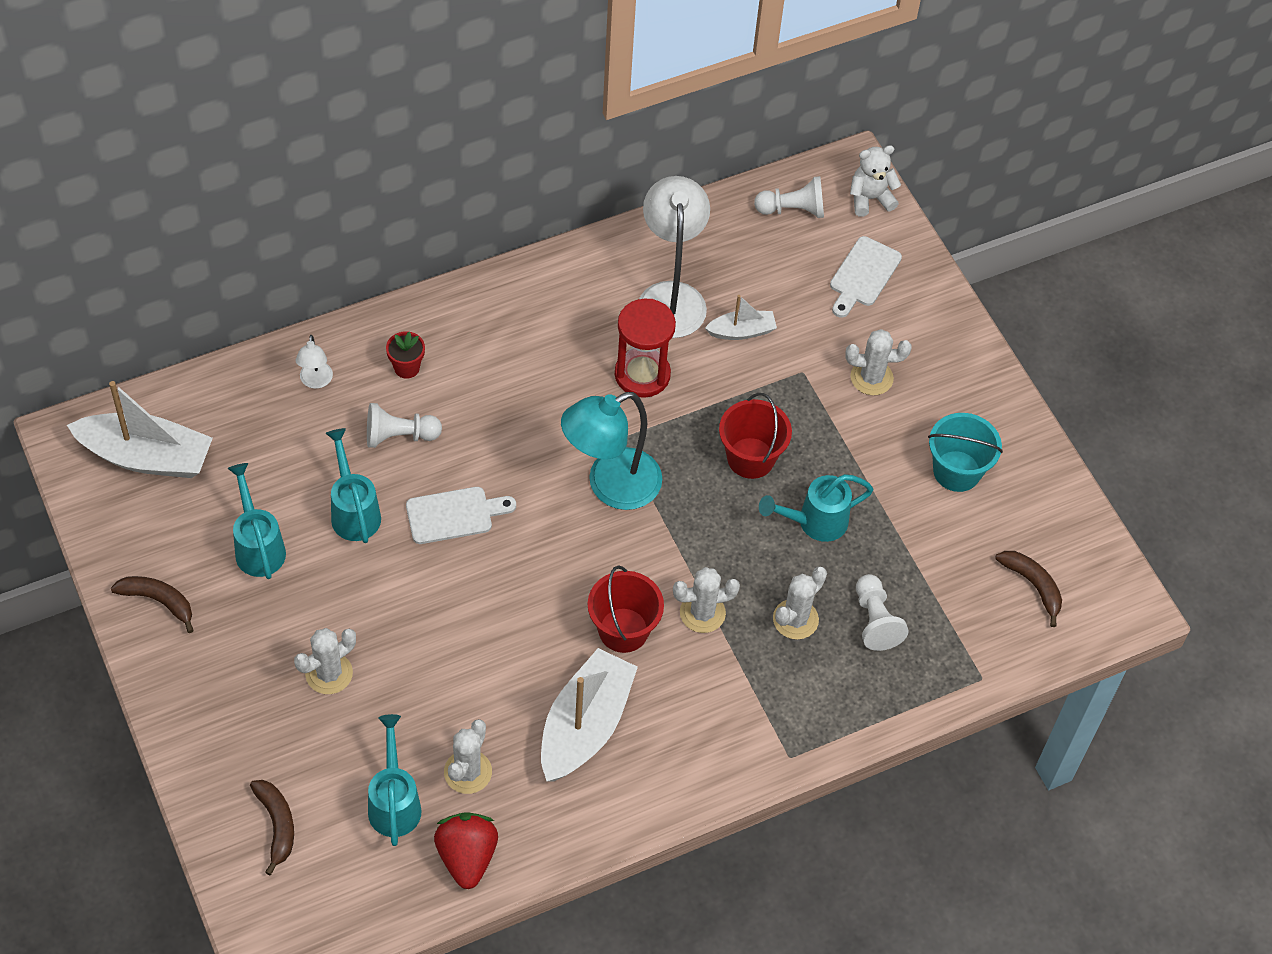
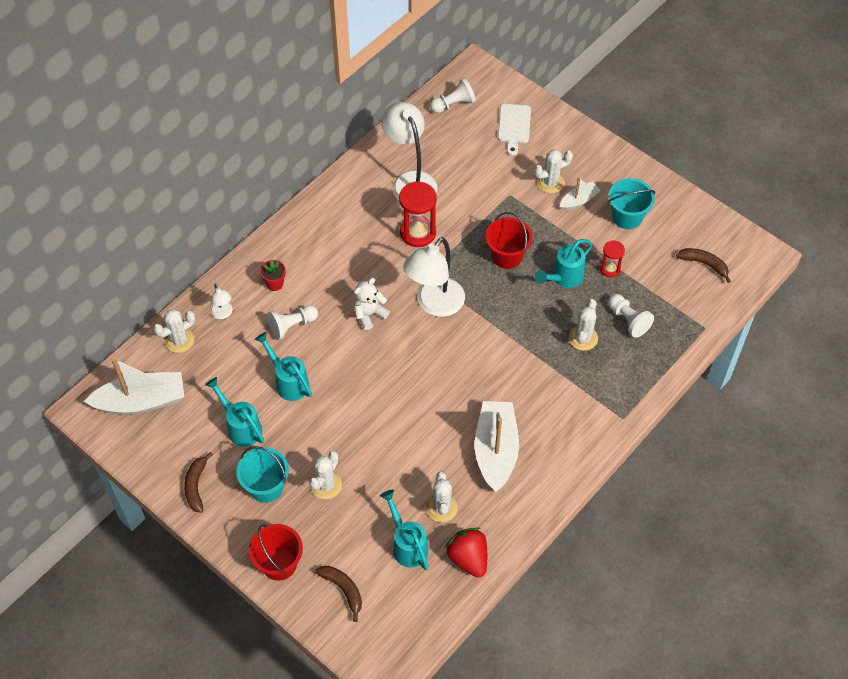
camera: 20 degrees left, 0 degrees up
(158, 601) = (196, 486): brown banana -> brown banana turned 90 degrees counterclockwise
(248, 642) = (266, 487): none -> turquoise bucket
(454, 514) = (351, 359): white cutting board -> none
(611, 486) = (434, 304): turquoise lamp -> white lamp
(623, 630) = (487, 385): red bucket -> red bucket (279, 563)
(702, 613) = (528, 356): white cactus -> white cactus (179, 340)
(741, 331) = (462, 185): white boat -> white boat (579, 200)
(870, 198) = (494, 81): white teddy bear -> white teddy bear (369, 314)
(889, 536) = (610, 269): none -> red hourglass

